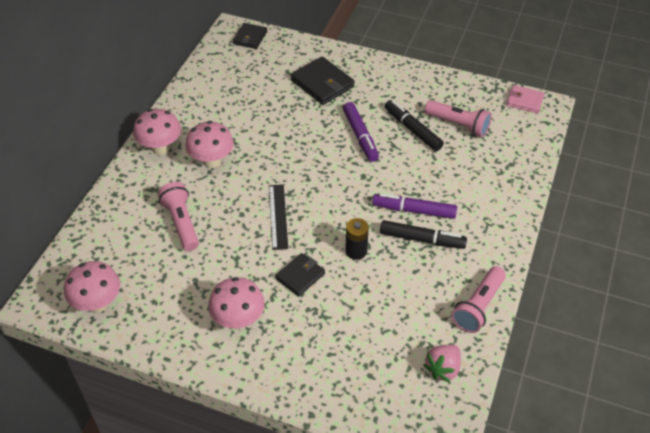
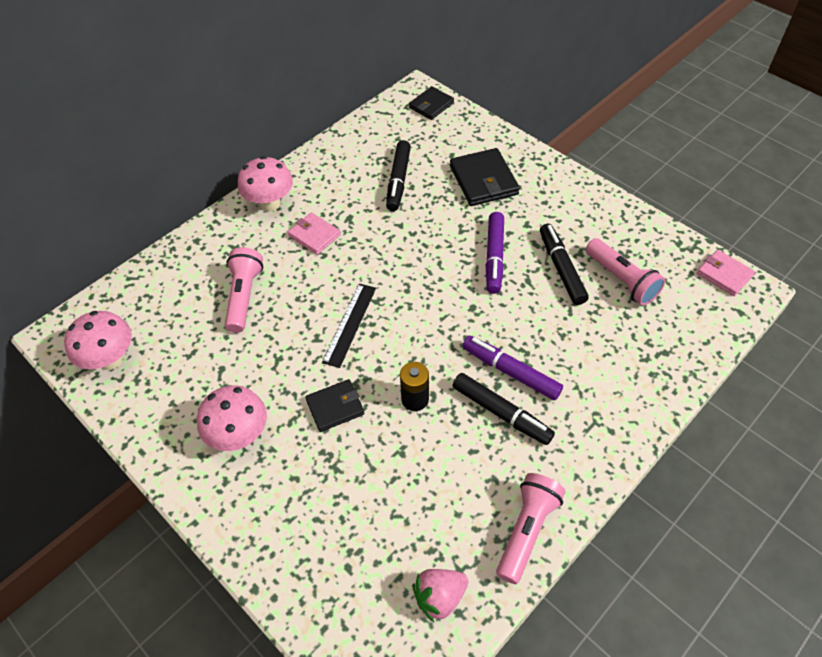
camera: 25 degrees right, 5 degrees up
(212, 161) = (314, 235): pink mushroom -> pink wallet
(256, 102) = (398, 181): none -> black marker
(478, 307) = (527, 530): pink flashlight -> pink flashlight turned 150 degrees clockwise

